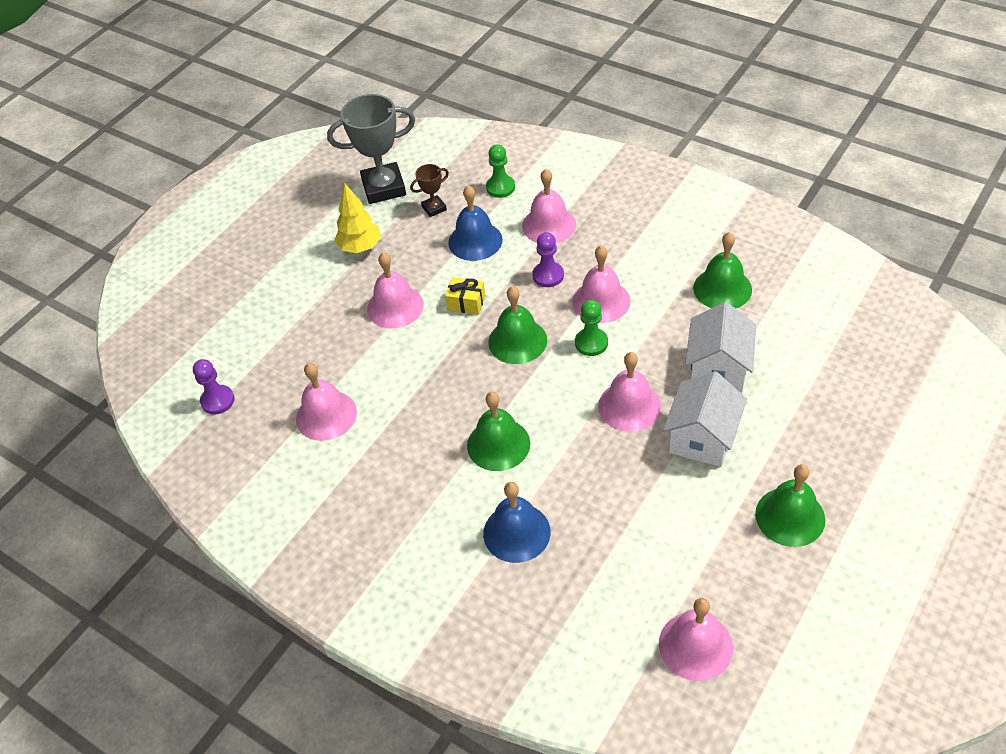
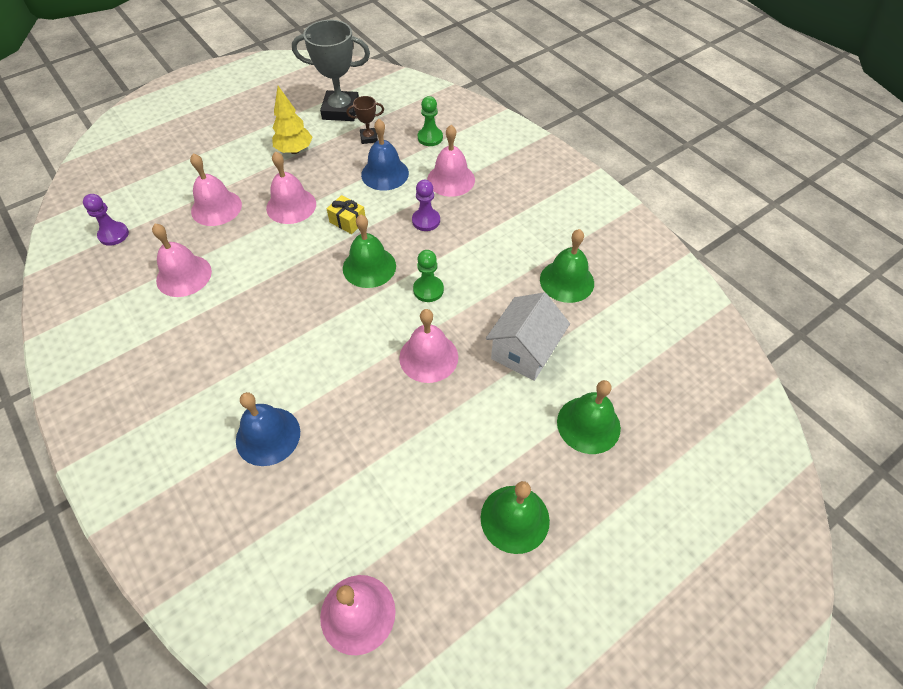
camera: 15 degrees right, 5 degrees up
(498, 444) = (300, 350): green bell -> green bell (588, 424)
(601, 301) = (457, 257): pink bell -> pink bell (216, 207)
(702, 438) = (475, 410): white house -> none

